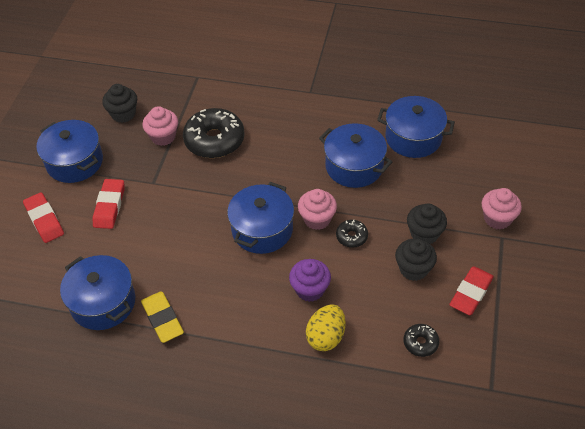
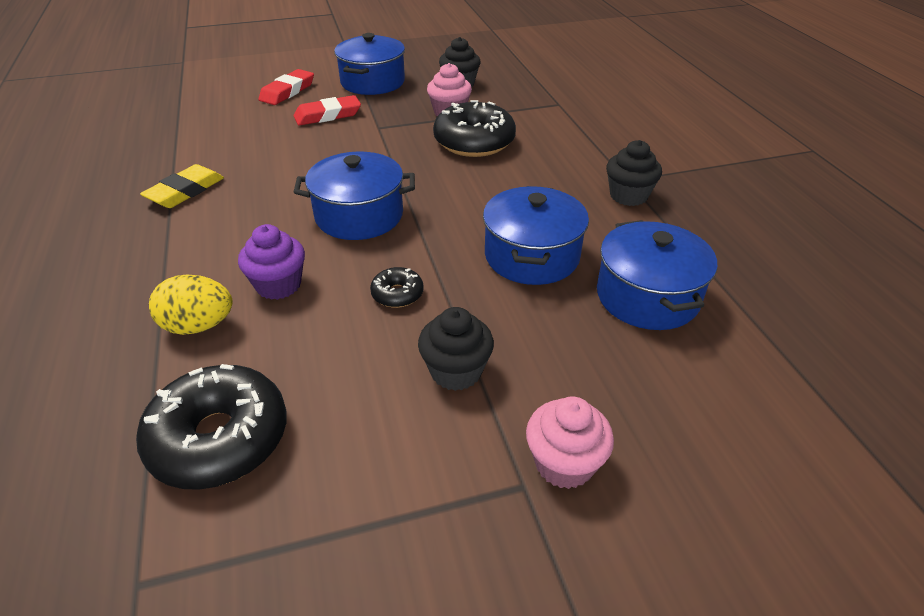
camera: 60 degrees right, 10 degrees down
(103, 302) = (195, 151): blue pot -> none
(317, 219) = (408, 253): pink cupcake -> none
(413, 269) = (373, 381): black cupcake -> black cupcake (628, 196)
(420, 343) = (219, 438): black donut -> black donut, size x2.11
(471, 293) = (360, 477): red eraser -> none

